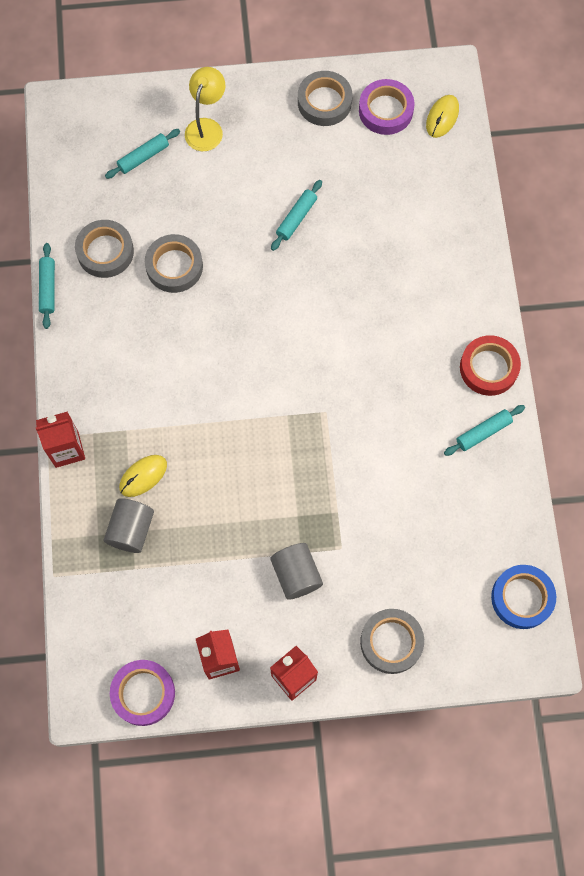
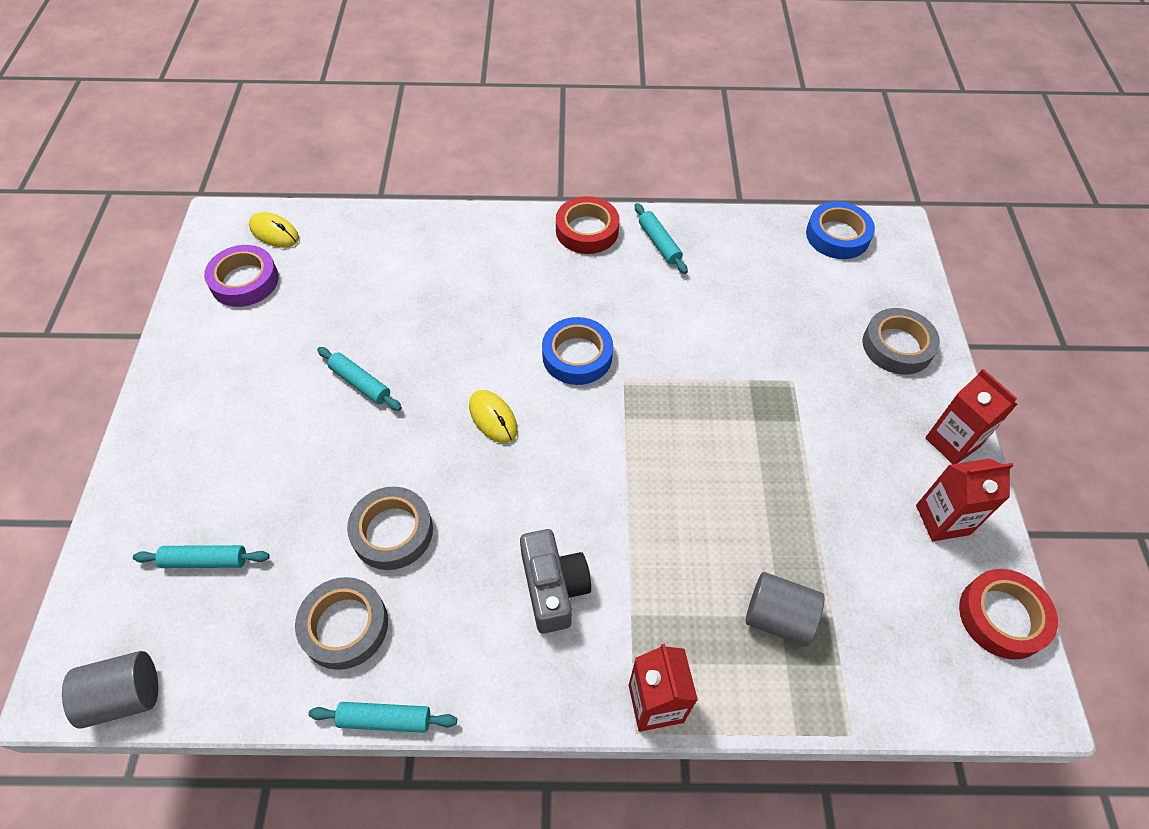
camera: 85 degrees left, 15 degrees down
(142, 377) = (553, 587): none -> grey camera
(143, 157) = (205, 560): turquoise rolling pin -> turquoise rolling pin turned 60 degrees counterclockwise
(143, 476) = (700, 596): yellow mouse -> yellow mouse (493, 418)
(143, 693) = (1002, 617): purple tape -> red tape
(206, 127) = (189, 474): yellow lamp -> none
(296, 574) = (827, 428): grey cylinder -> grey cylinder (125, 696)
(324, 102) = (207, 338): grey tape -> none
(344, 373) = (577, 356): none -> blue tape

